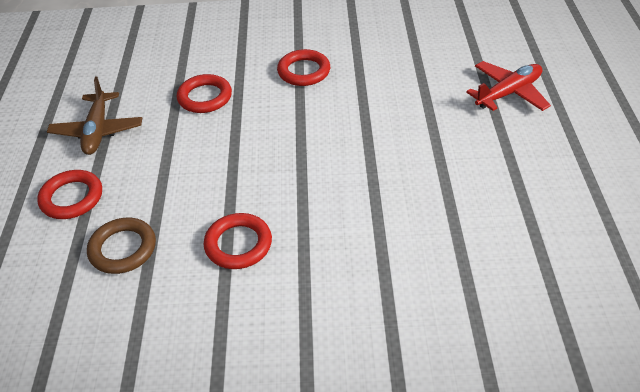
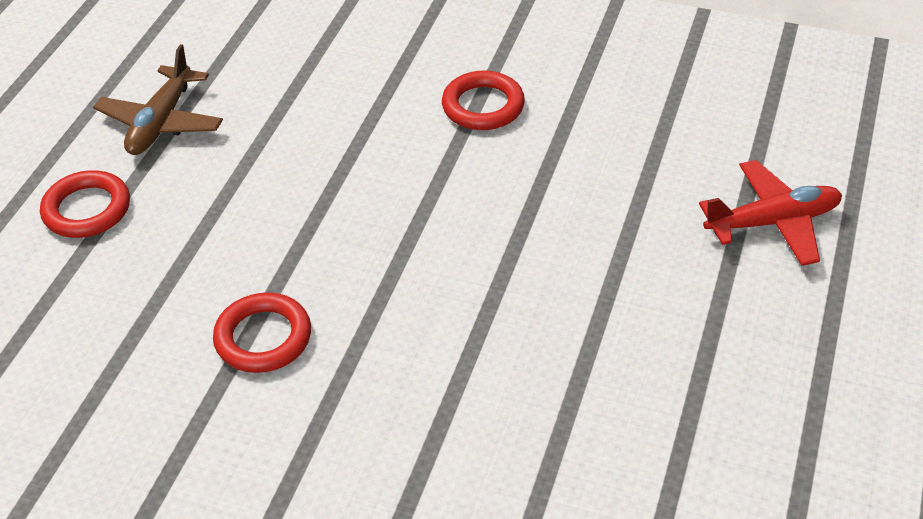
camera: 20 degrees right, 0 degrees up
(123, 249) = (117, 299): brown ring -> none
(205, 97) = (324, 110): red ring -> none

